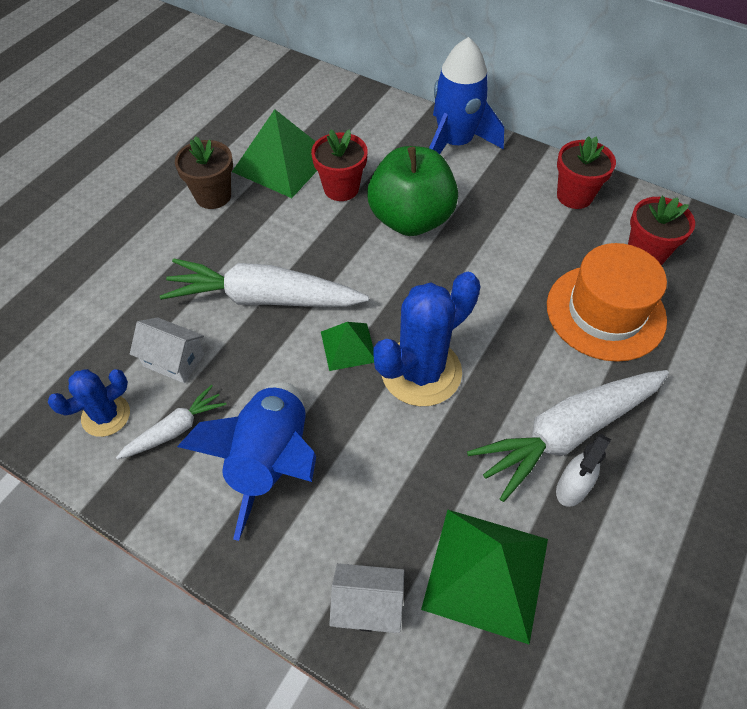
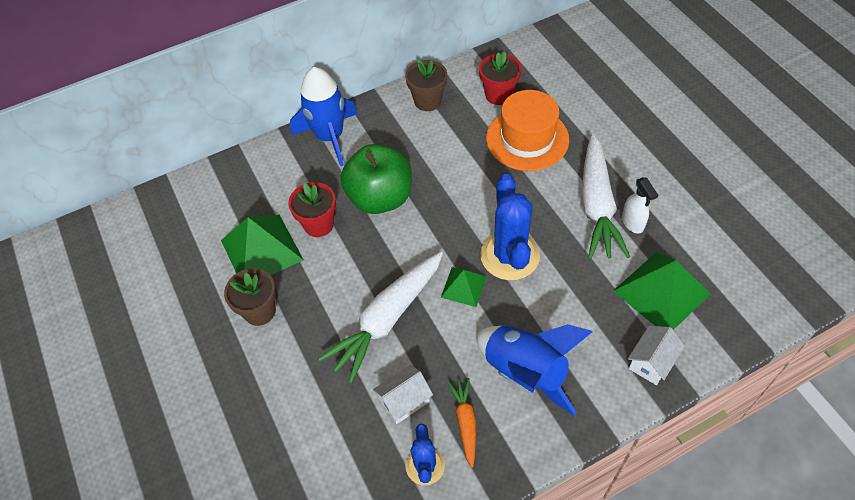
camera: 55 degrees left, 0 degrees up
(175, 429) = (465, 422): white carrot -> orange carrot
(574, 196) = (427, 101): red flower pot -> brown flower pot

